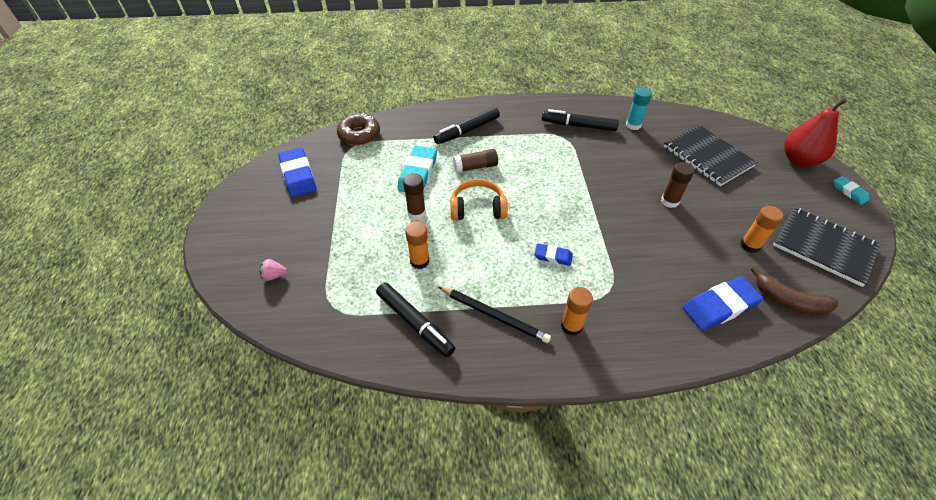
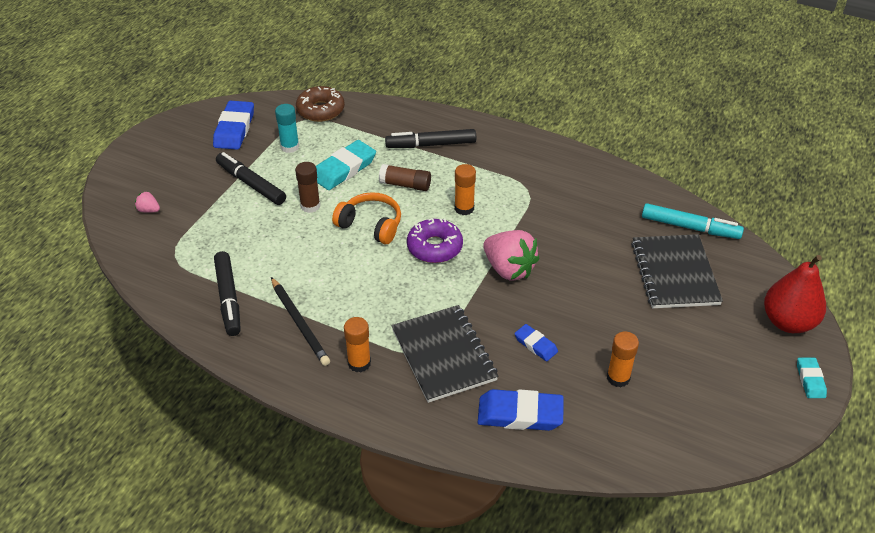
camera: 30 degrees right, 5 degrees down
(419, 261) = (276, 250): orange glue stick -> orange glue stick (464, 208)
(540, 205) = (434, 247): none -> purple donut
(553, 256) = (401, 298): blue eraser -> blue eraser (535, 345)
(578, 125) = (558, 183): black marker -> black marker (251, 184)
(606, 199) = (509, 269): none -> pink strawberry
(633, 125) = (622, 206): turquoise glue stick -> turquoise glue stick (290, 147)
(669, 201) = (577, 299): brown glue stick -> none
(685, 123) = (690, 227): none -> turquoise marker
(789, 301) = (600, 443): brown banana -> none
(823, 247) = (703, 416): black notebook -> black notebook (443, 355)

